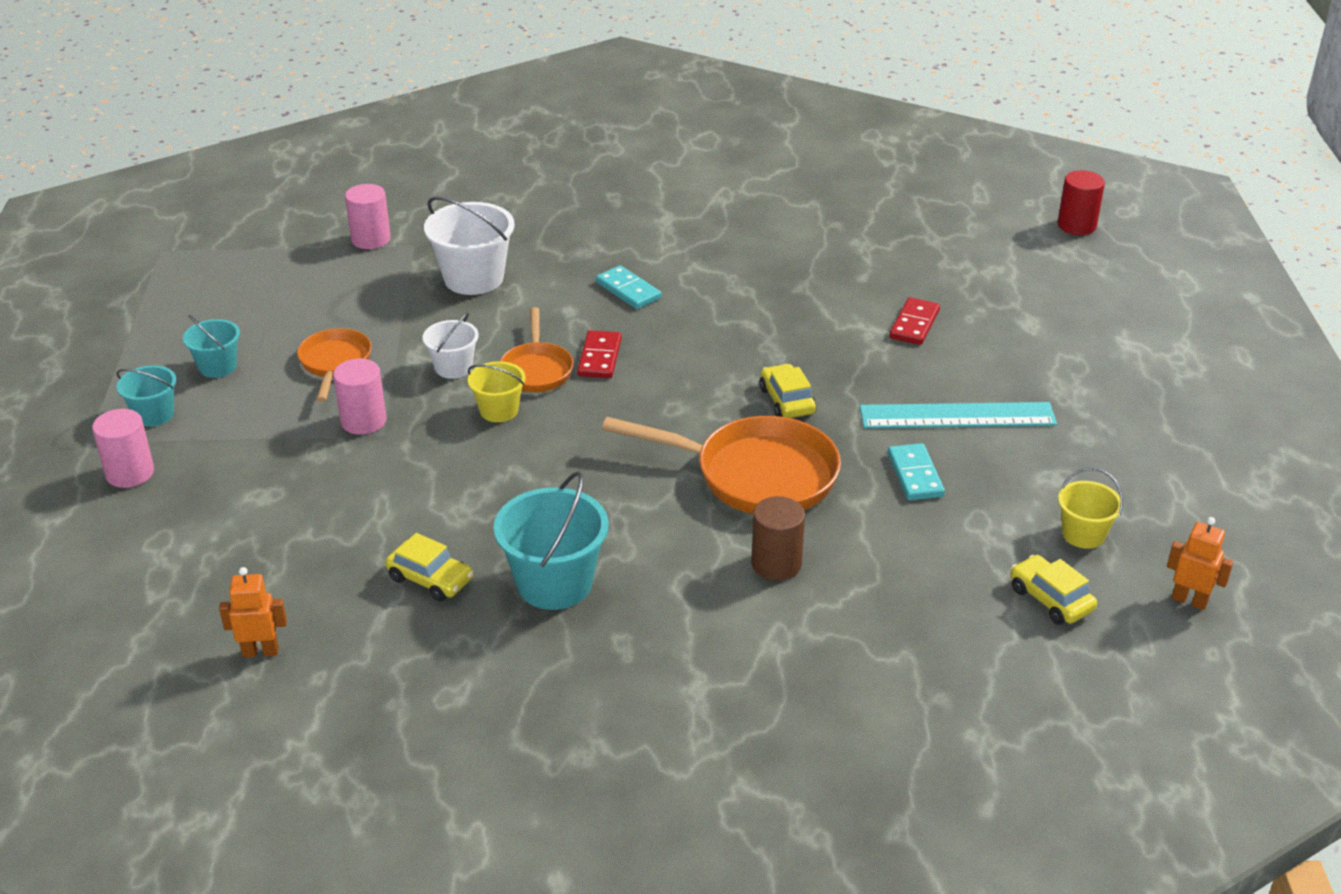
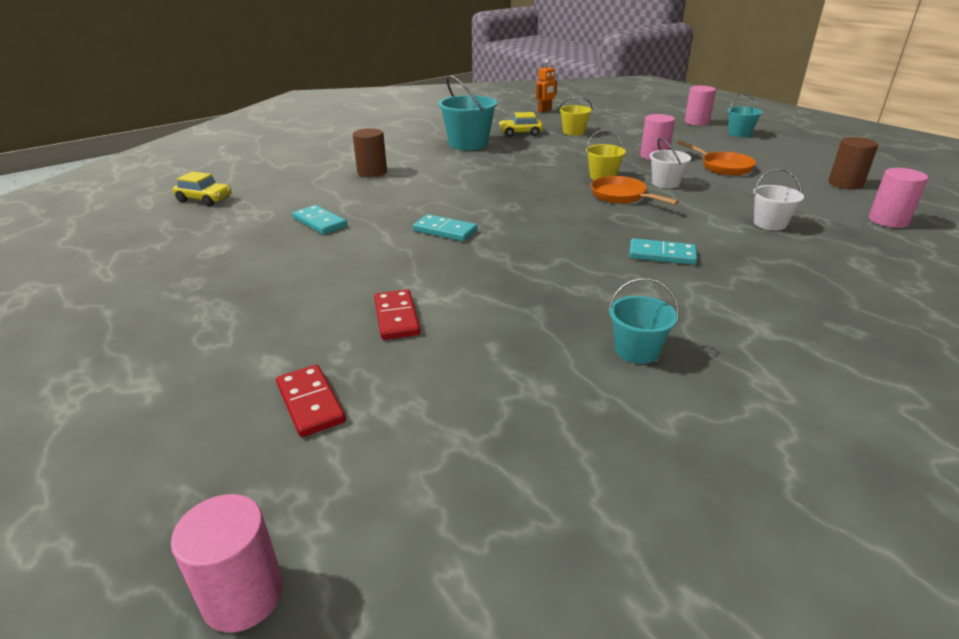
camera: 145 degrees right, 5 degrees down
(218, 366) = (766, 150): turquoise bucket -> turquoise bucket (637, 350)
(286, 285) = (845, 184): none -> brown cylinder
(473, 278) = (770, 224): white bucket -> white bucket, size x0.58
(599, 357) = (599, 213): red domino -> red domino (311, 403)
(755, 475) = (421, 195): orange pan -> none
(787, 401) = (445, 231): yellow car -> turquoise domino
(957, 416) = (309, 261): turquoise ruler -> none
(1076, 225) = (243, 595): red cylinder -> pink cylinder
(1083, 534) = (186, 228): yellow bucket -> yellow bucket (573, 132)
(1189, 600) = (109, 220): orange robot -> none

